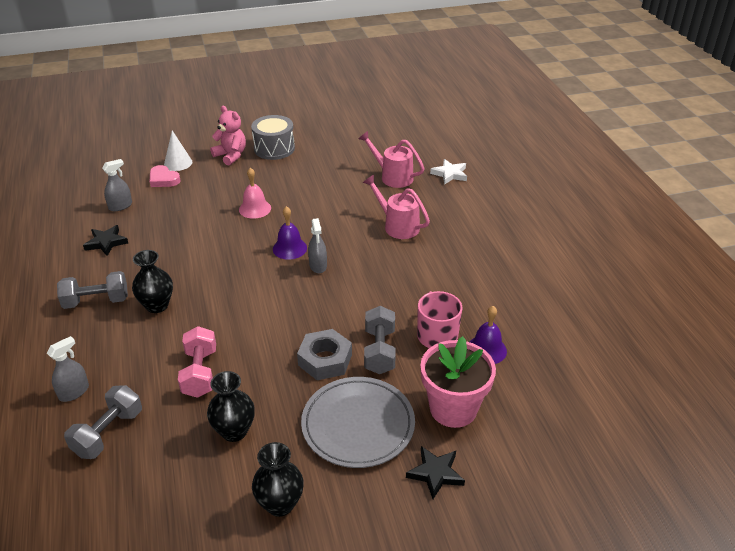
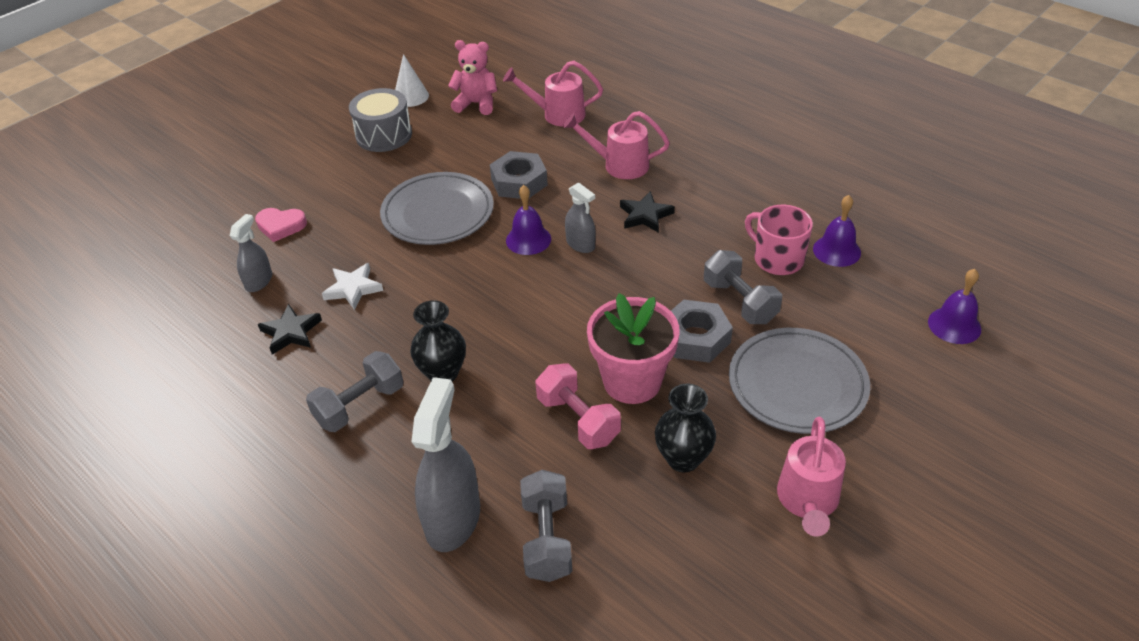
camera: 30 degrees left, 5 degrees up
(74, 392) = (453, 518): grey spray bottle -> grey spray bottle, size x1.82
(178, 163) = (277, 199): white cone -> white cone (411, 96)
(231, 155) = (338, 164): pink teddy bear -> pink teddy bear (476, 104)
(255, 208) = (438, 213): pink bell -> grey plate
(280, 504) = (808, 502): black vase -> pink watering can
(322, 210) = (519, 182): none -> grey nut
(435, 473) = (914, 390): black star -> black star (645, 215)
(450, 174) = (615, 88): white star -> white star (353, 288)
(453, 408) = (866, 322): pink flower pot -> pink flower pot (632, 381)
(518, 445) = (954, 325): none -> purple bell

